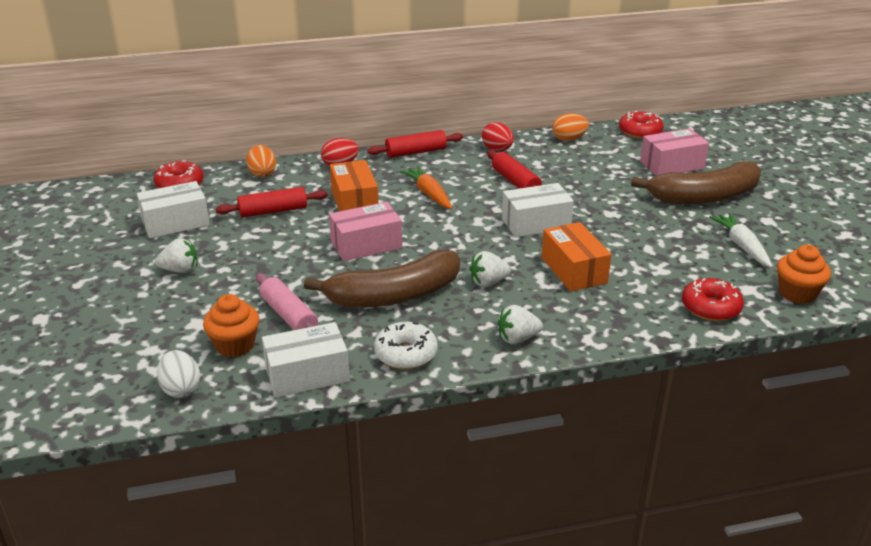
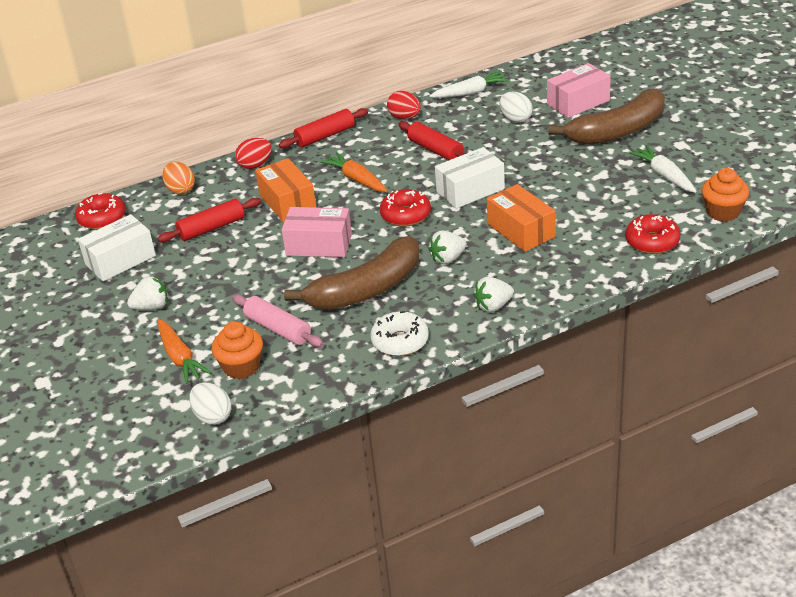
camera: 10 degrees left, 5 degrees up
(181, 323) = (180, 357): none -> orange carrot
(307, 374) = (320, 379): white box -> none
(366, 245) = (319, 245): pink box -> pink box turned 45 degrees clockwise
(569, 139) = (470, 92): orange egg -> white carrot
(604, 169) = (515, 119): none -> white egg
(640, 132) = (537, 71): red donut -> red donut (405, 215)

